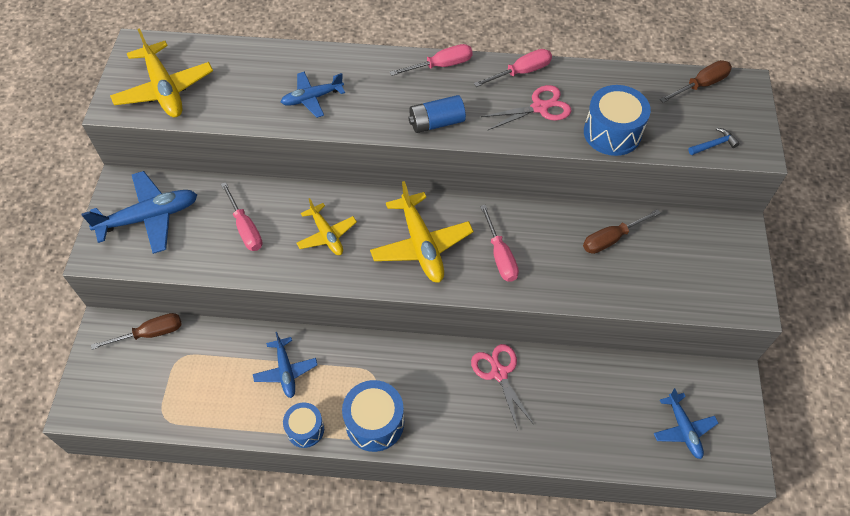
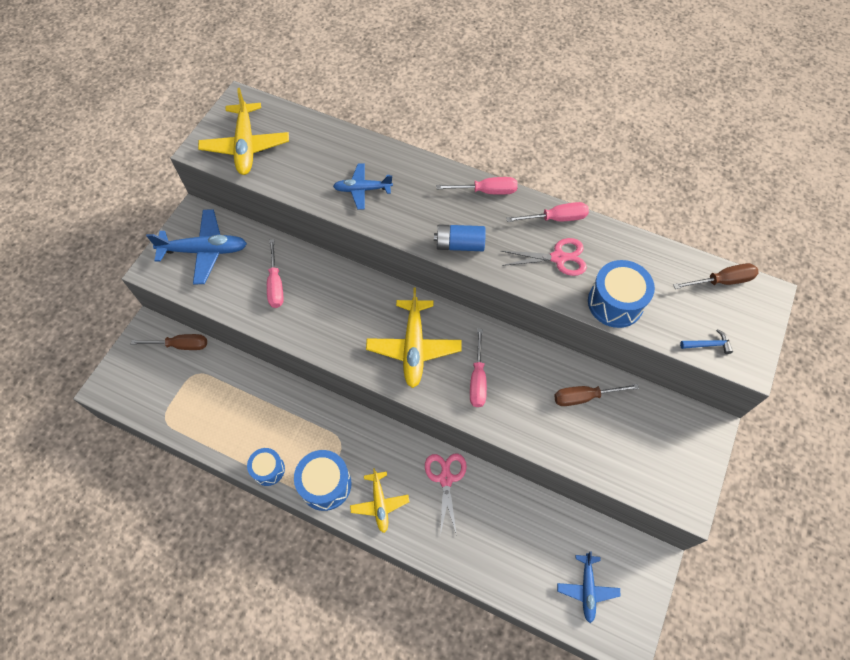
camera: 20 degrees right, 5 degrees up
(285, 371) = (272, 414): blue plane -> none
(326, 235) = (338, 312): yellow plane -> yellow plane (379, 504)

